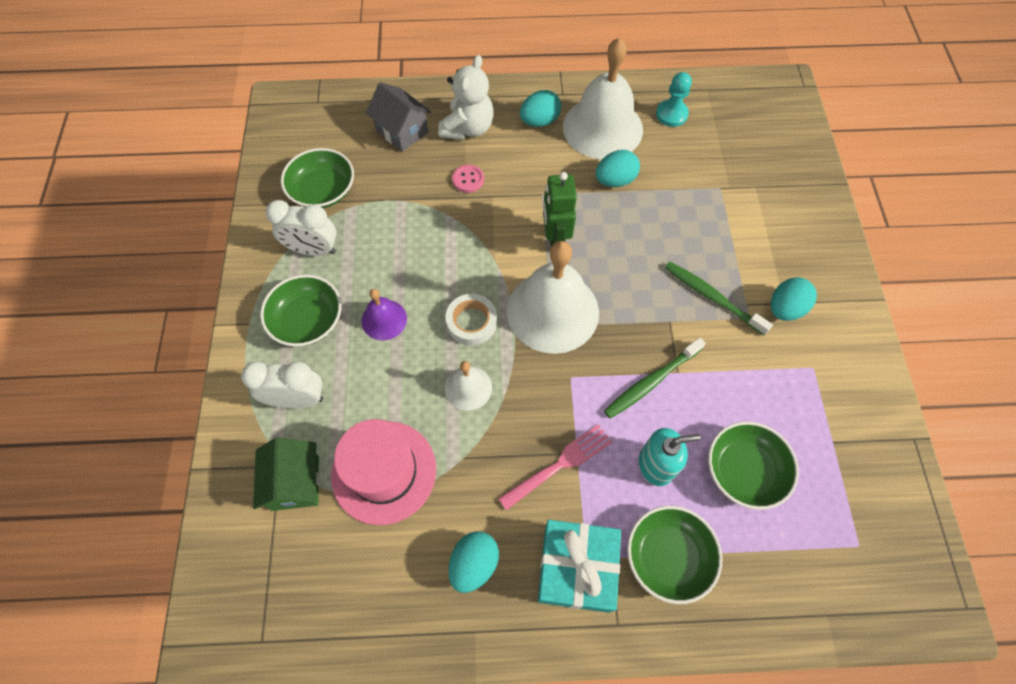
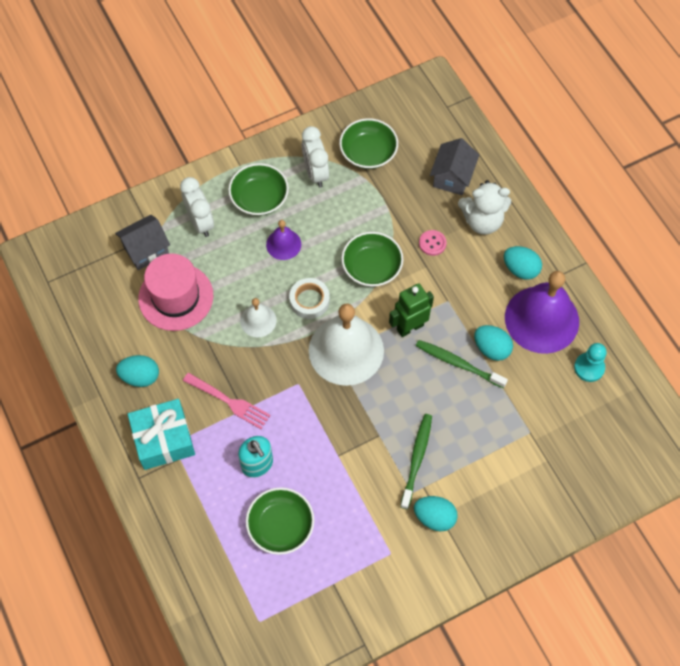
camera: 65 degrees right, 0 degrees up
(295, 482) = (146, 250): green house -> grey house
(602, 127) = (542, 319): white bell -> purple bell
(651, 381) = (321, 439): green toothbrush -> green toothbrush (458, 364)
(668, 556) = (196, 494): green bowl -> green bowl (371, 267)

